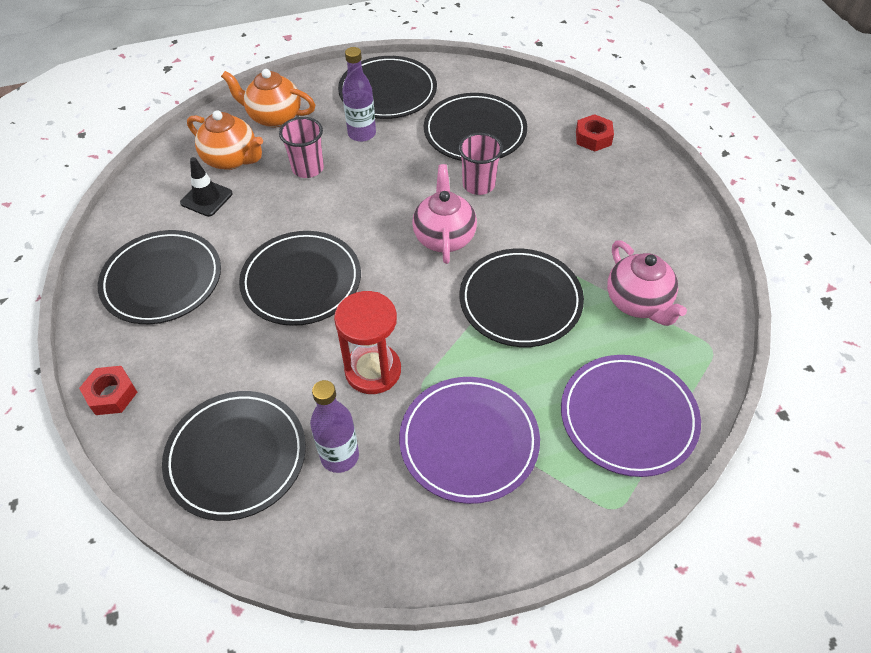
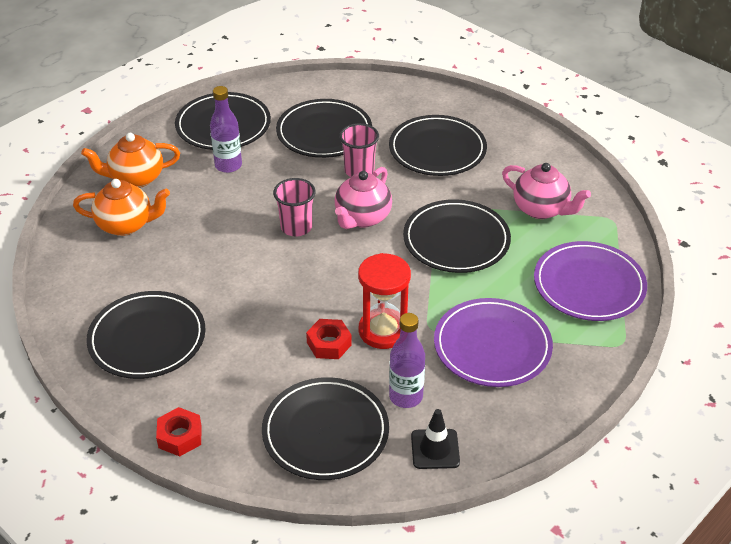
camera: 30 degrees left, 10 degrees down
(206, 198) = (130, 263): black traffic cone -> black traffic cone (435, 449)
(301, 281) = (271, 292): black plate -> black plate (437, 149)
(308, 168) = (203, 208): pink cup -> pink cup (296, 227)
(444, 237) = (362, 218): pink teapot -> pink teapot turned 120 degrees counterclockwise
(593, 138) = (422, 106): red nut -> red nut (329, 344)

